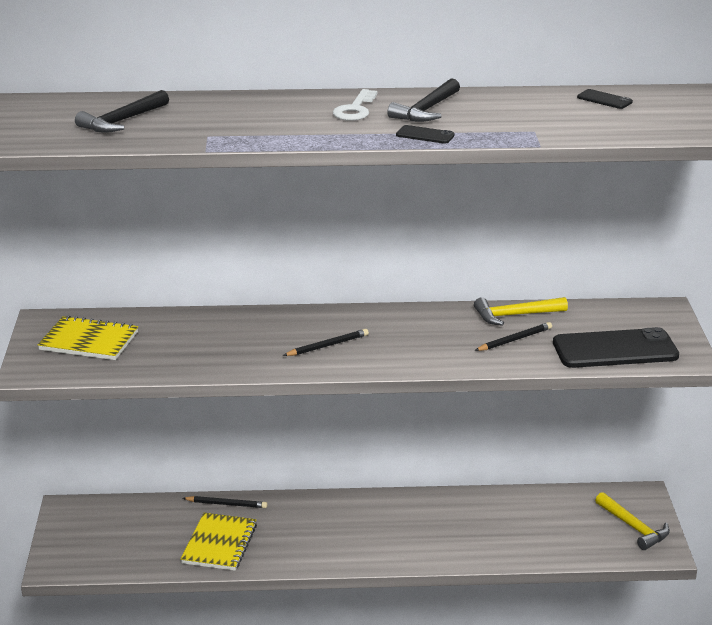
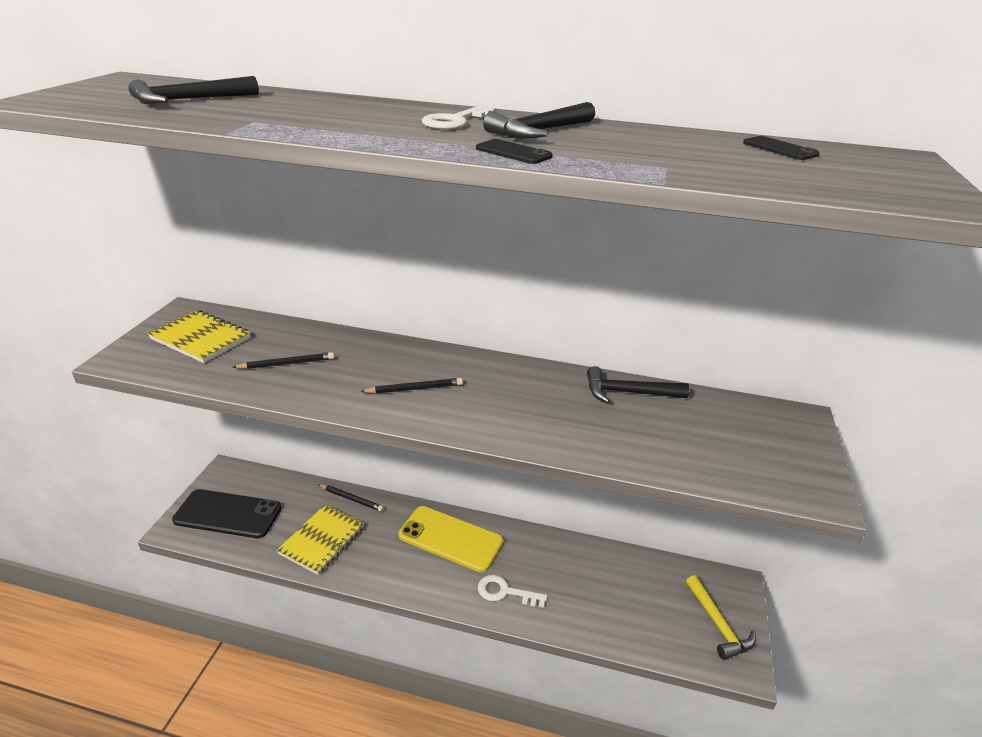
camera: 15 degrees right, 5 degrees up
(352, 516) = (450, 538): none -> yellow phone
(428, 545) = (505, 592): none -> white key
(514, 340) = (616, 423): black pencil -> black pencil (287, 364)
(515, 315) = (628, 393): yellow hammer -> black hammer
(615, 350) = (729, 461): black phone -> black phone (228, 514)

